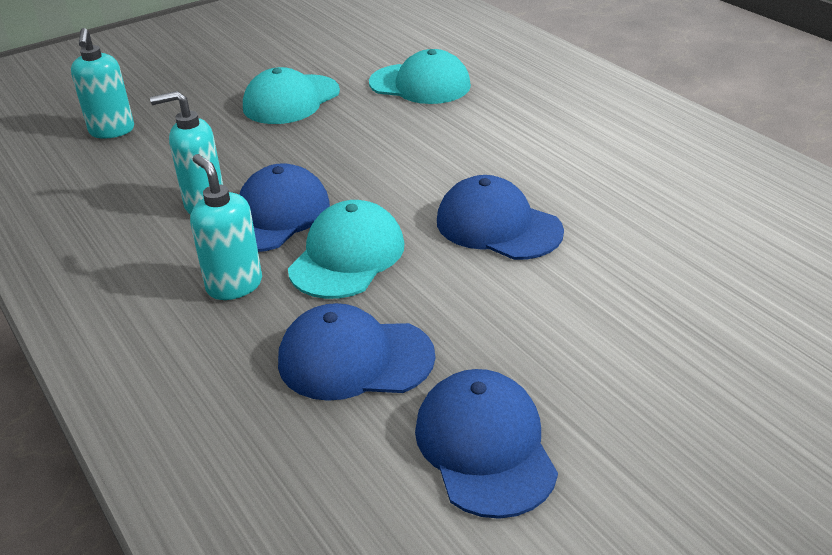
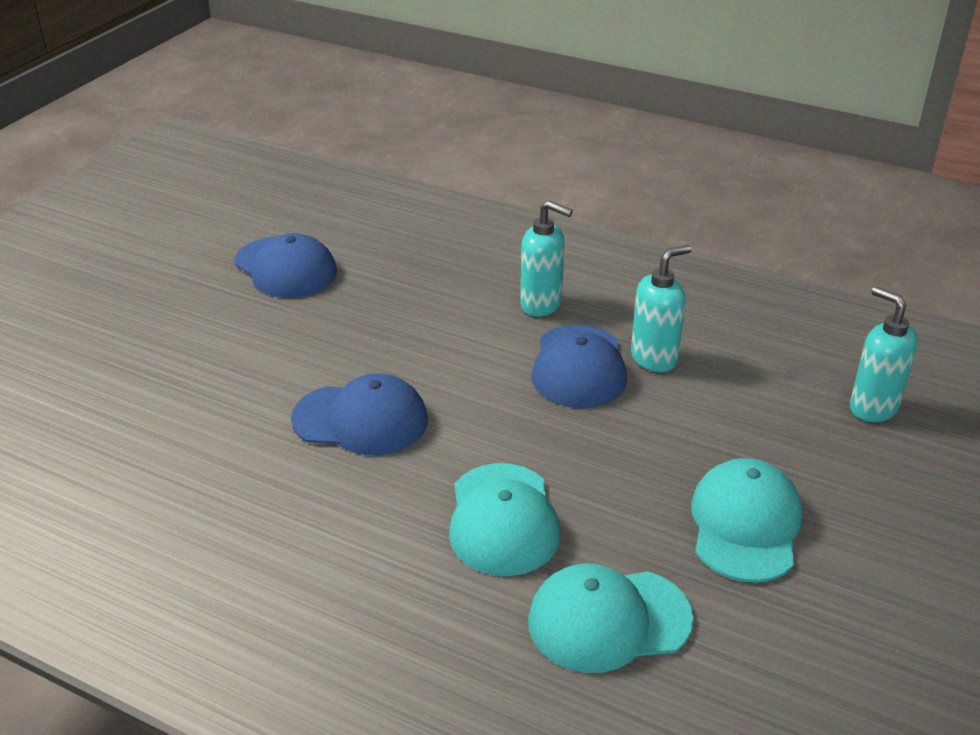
camera: 150 degrees right, 0 degrees up
(347, 256) = (475, 351): turquoise cap -> turquoise cap (503, 519)
(355, 359) = (404, 287): blue cap -> none

